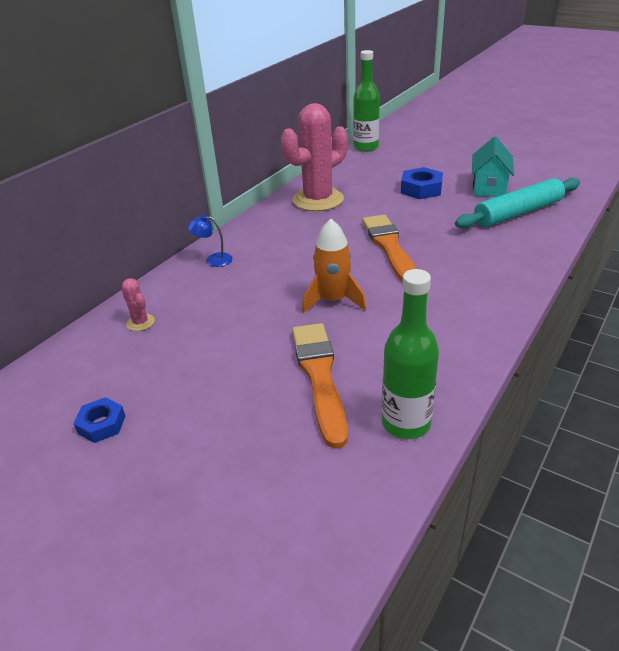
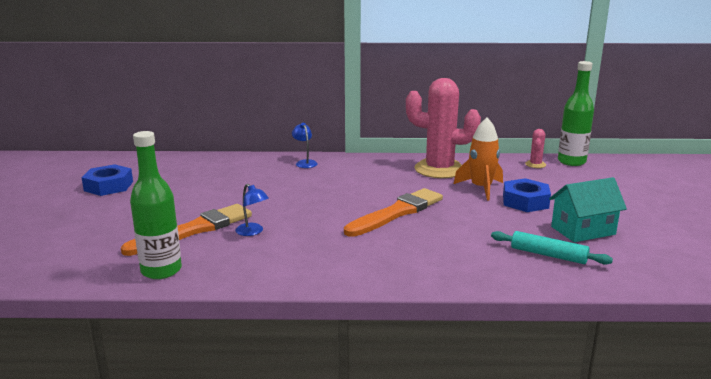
camera: 55 degrees right, 15 degrees down
(102, 424) = (108, 186): blue nut -> blue nut, size x1.54
(140, 322) = (211, 166): pink cactus -> pink cactus (535, 164)
(333, 300) = (292, 211): orange rocket -> orange rocket (481, 188)
(360, 337) = (253, 232): none -> blue lamp
(518, 213) = (548, 255): turquoise rolling pin -> turquoise rolling pin, size x0.61

